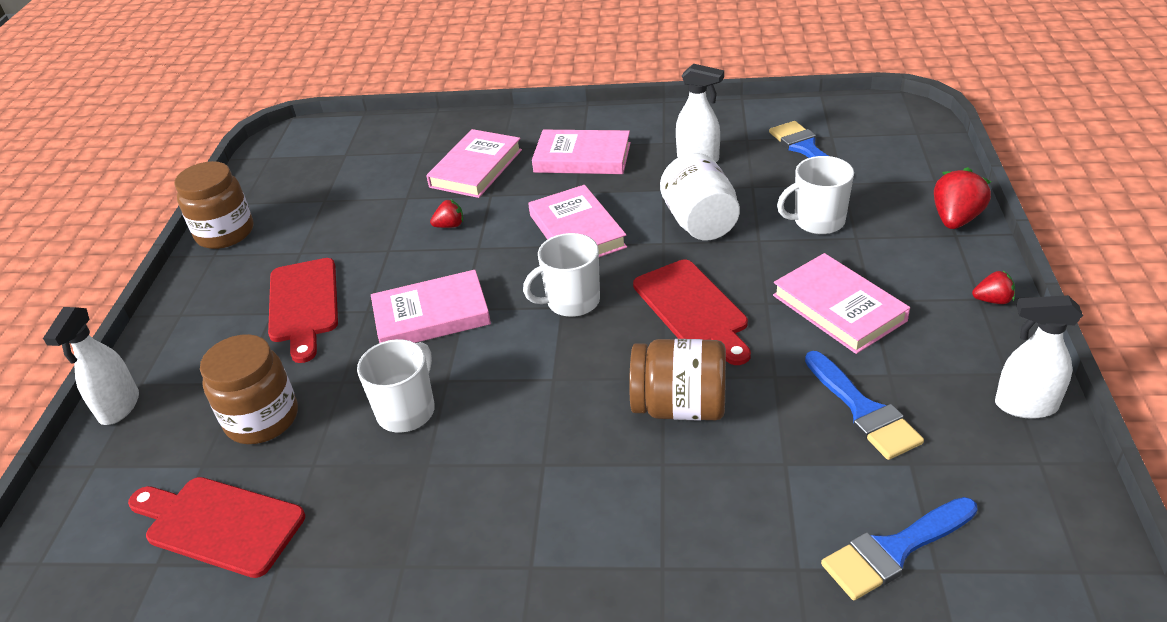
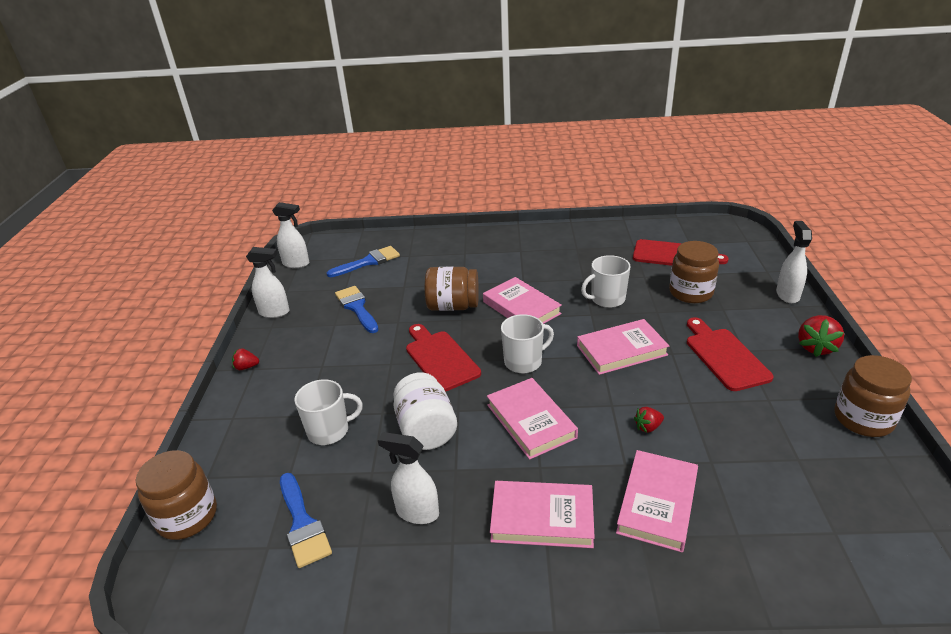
camera: 175 degrees right, 5 degrees down
(407, 411) = (607, 299): white mug -> white mug turned 45 degrees clockwise
(838, 308) = (345, 360): pink book -> pink book (521, 308)
(928, 152) = (187, 516): none -> brown jar
(955, 219) = (222, 432): red strawberry -> red strawberry (816, 347)
(1080, 556) = (296, 264): none -> white spray bottle

